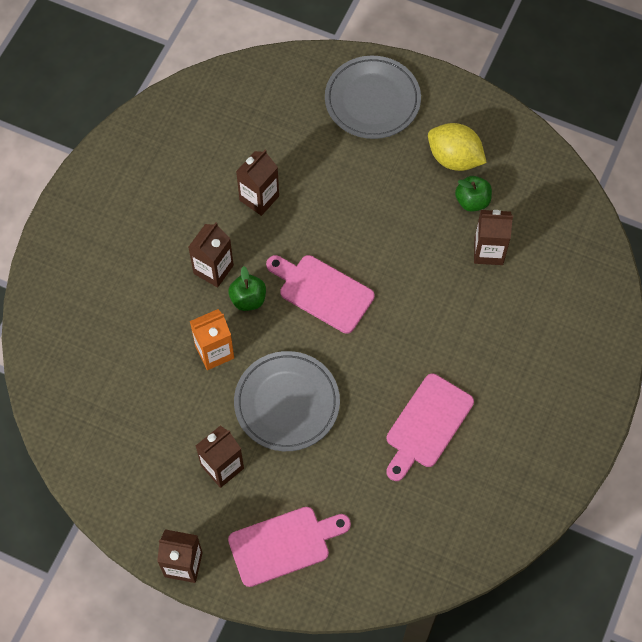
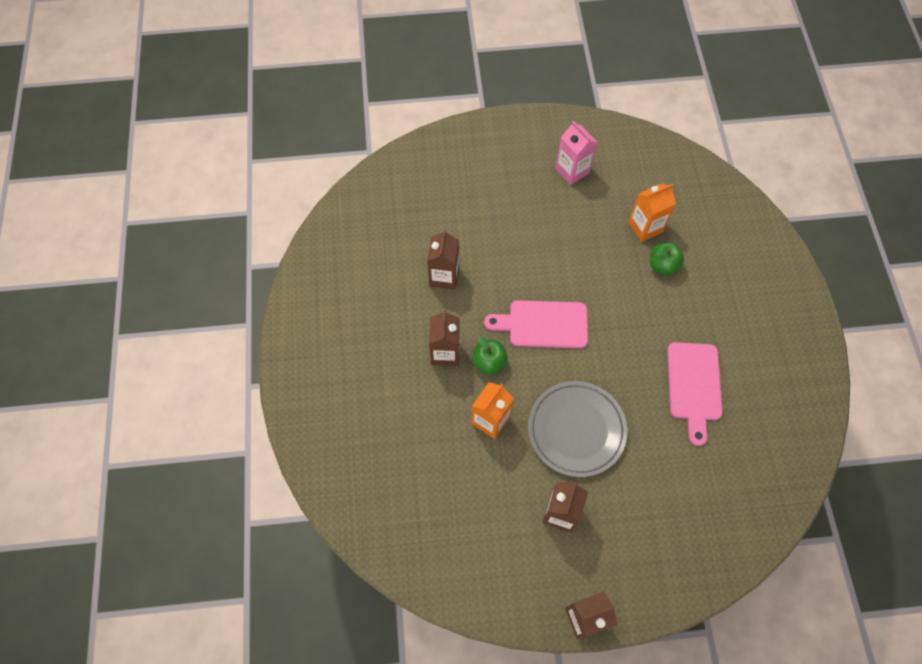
camera: 30 degrees left, 0 degrees up
(284, 544) = (653, 550): pink cutting board -> none
(372, 100) = (481, 158): grey plate -> none
(454, 158) = (572, 171): yellow lemon -> pink carton
(472, 201) = (607, 196): green apple -> green apple (662, 265)
(488, 251) = (645, 227): brown carton -> orange carton

